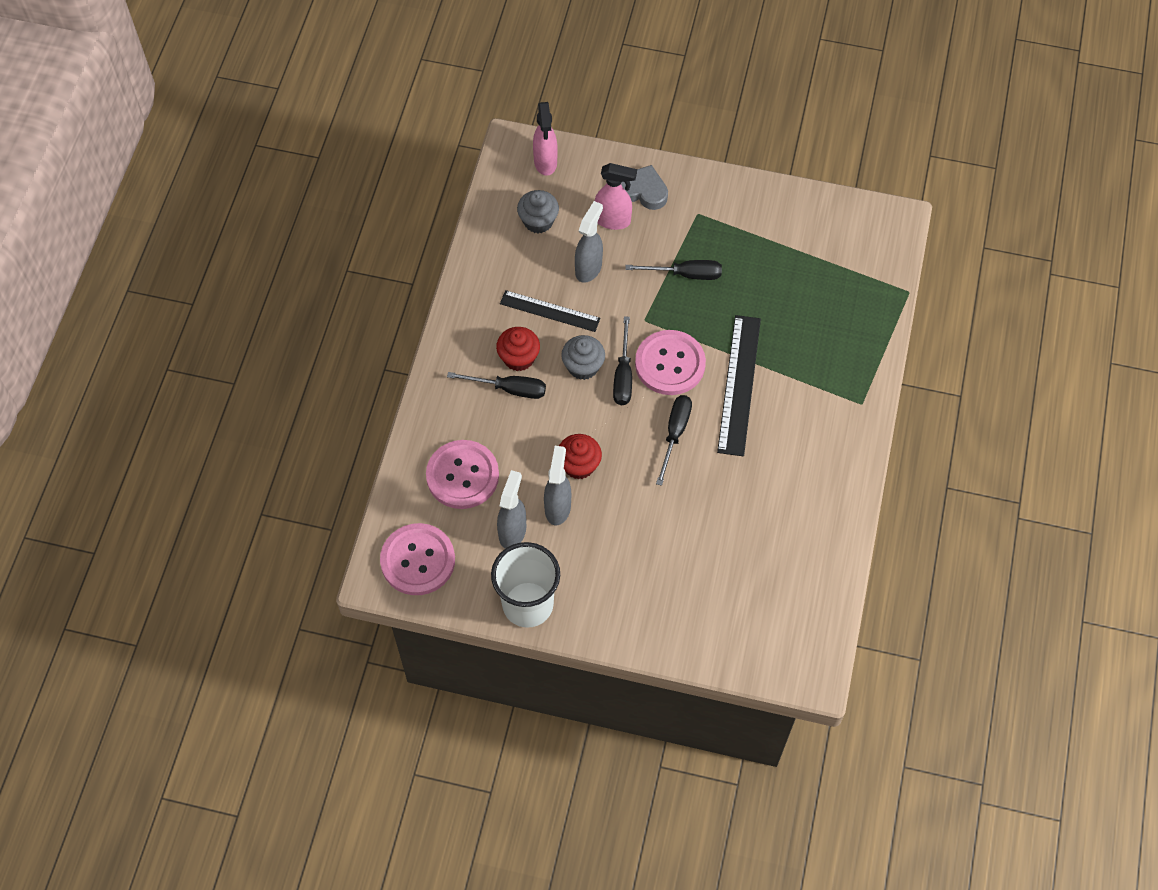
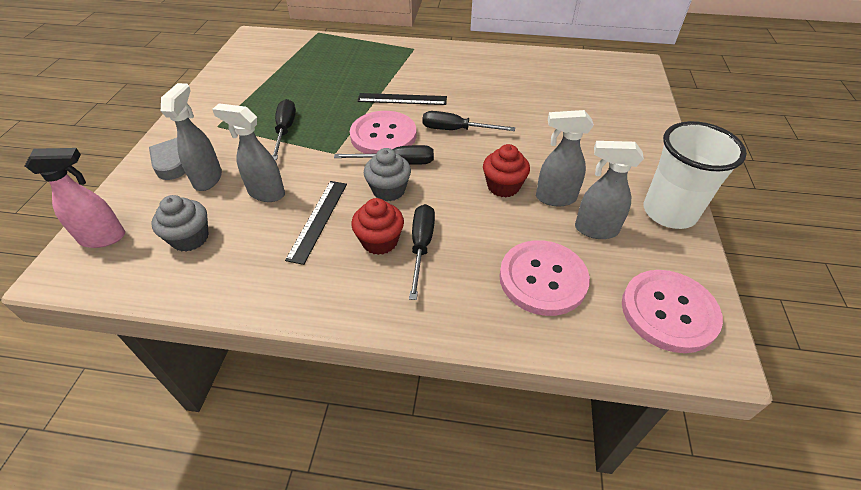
camera: 95 degrees left, 15 degrees down
(613, 221) = (208, 179): pink spray bottle -> grey spray bottle
(739, 384) = (402, 99): black ruler -> black ruler, size x0.65

